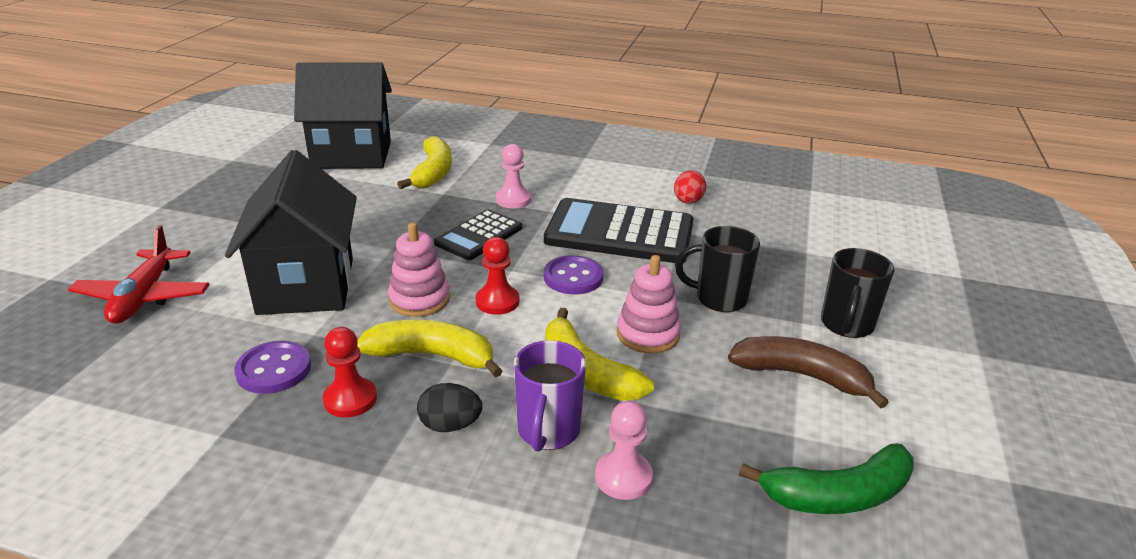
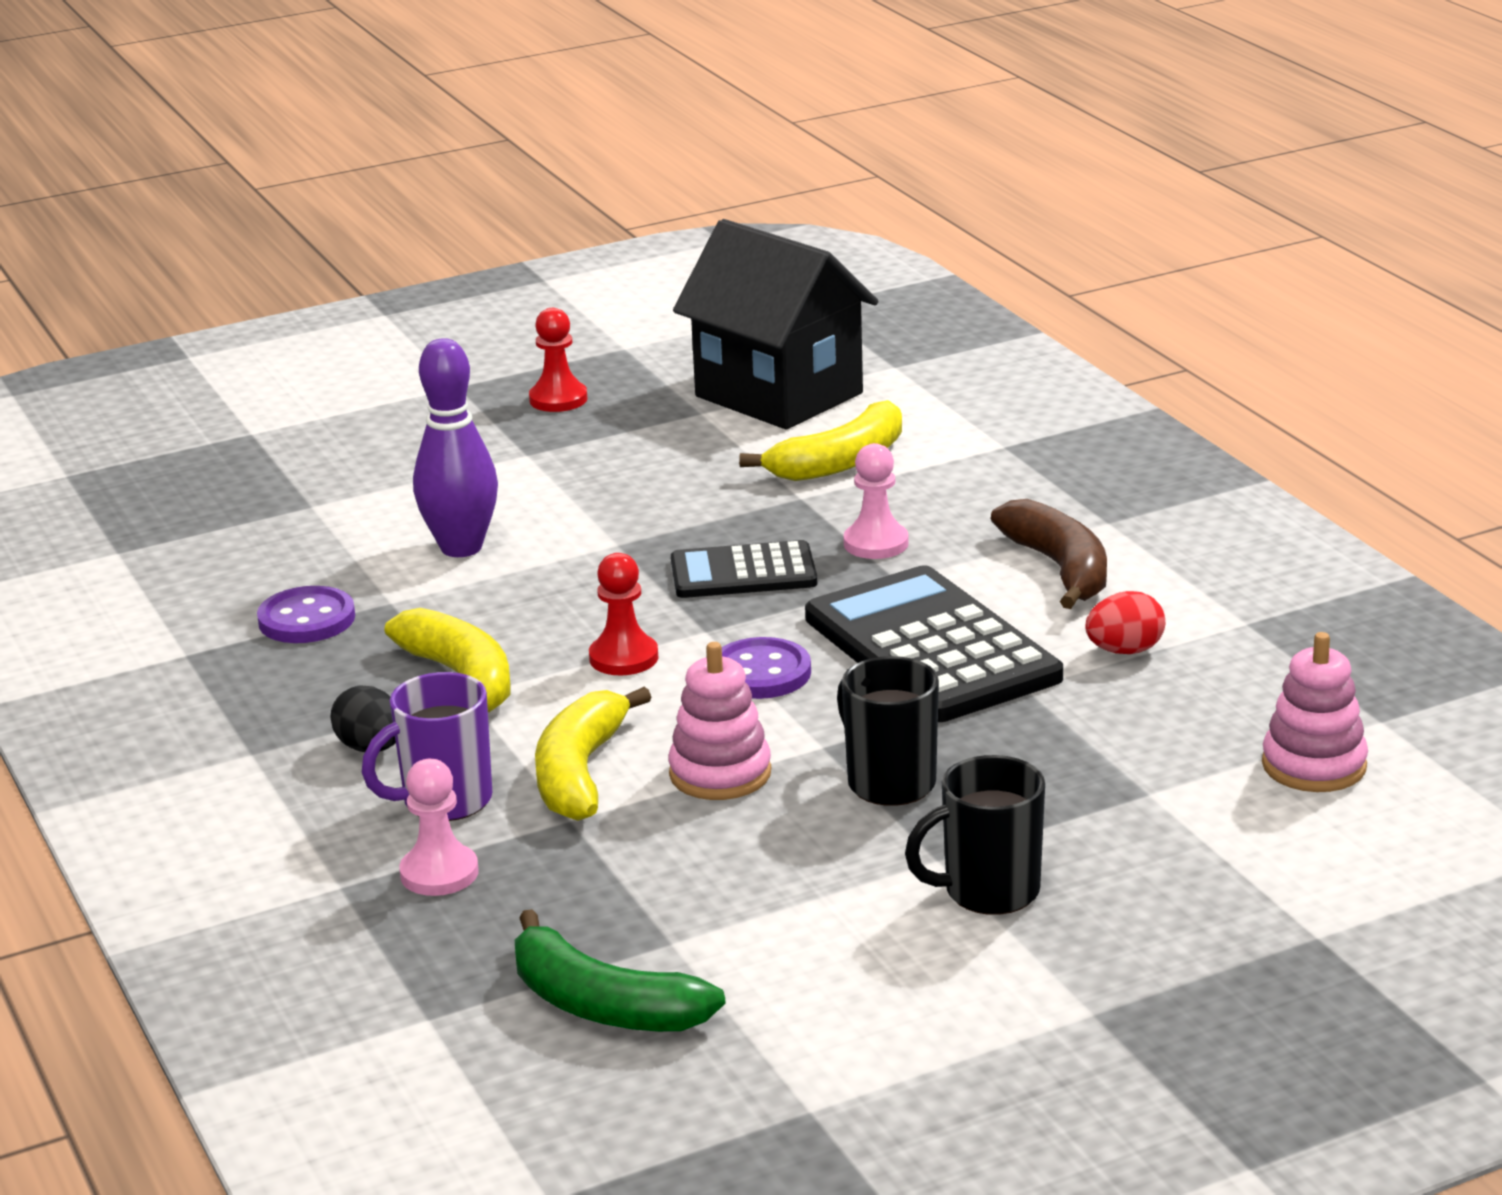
camera: 50 degrees right, 5 degrees down
(144, 297) = (302, 491): red plane -> none
(306, 286) = (461, 548): black house -> purple bowling pin
(350, 399) = (327, 680): red pawn -> red pawn (558, 399)
(419, 299) = (547, 616): pink stacking toy -> pink stacking toy (1314, 765)
(801, 376) = (804, 903): brown banana -> brown banana (1060, 569)

